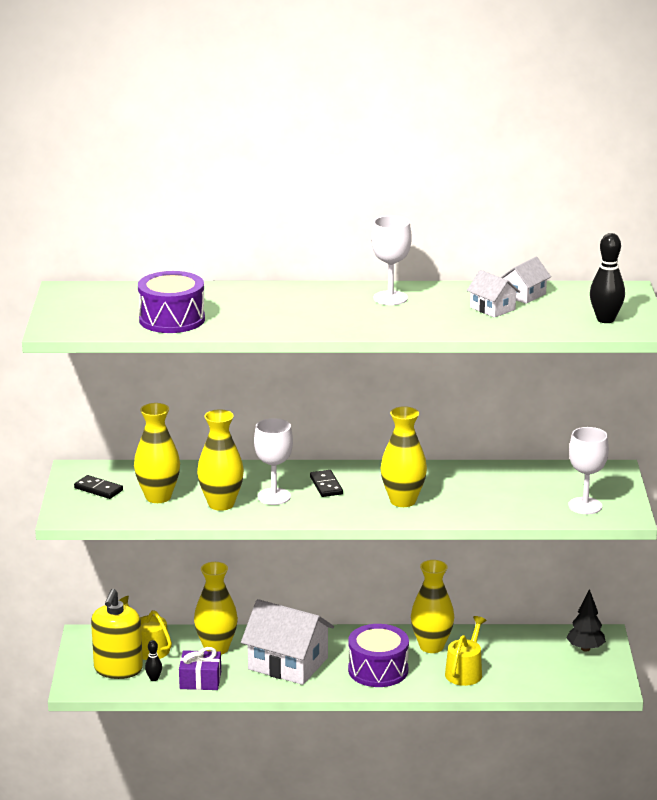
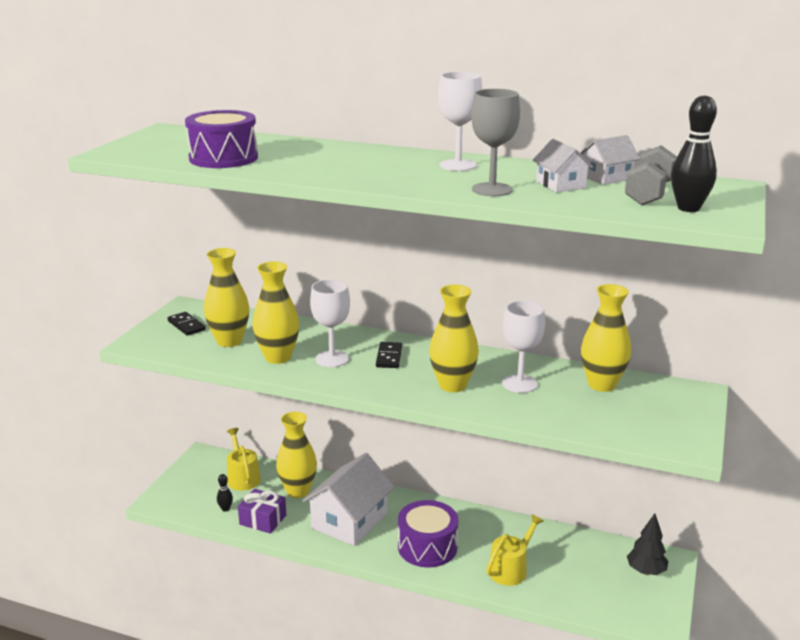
camera: 20 degrees right, 0 degrees up
(118, 669) = (203, 492): yellow soap dispenser -> none
(288, 664) = (349, 521): white house -> white house turned 75 degrees clockwise
(431, 646) = (491, 533): yellow vase -> yellow vase (602, 385)
(441, 322) = (492, 190): none -> grey goblet
(568, 309) = (649, 194): none -> grey dumbbell
(585, 506) = (646, 426): white goblet -> white goblet (520, 384)

